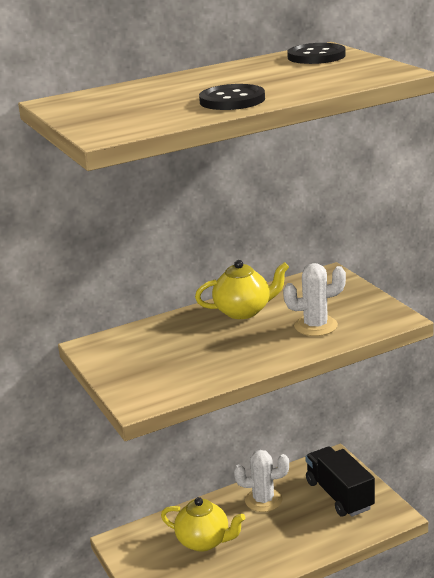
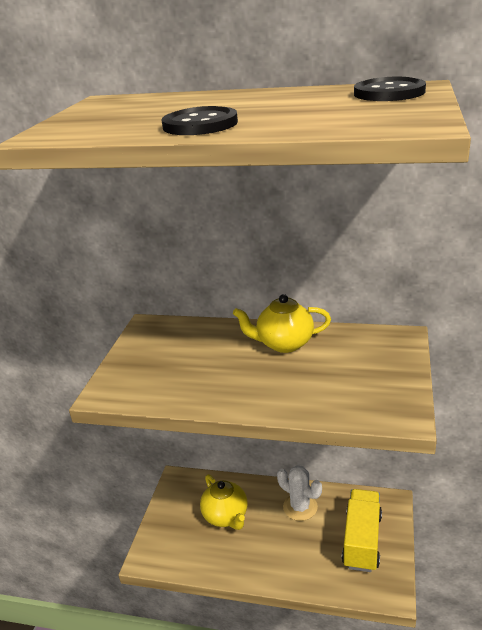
camera: 40 degrees right, 5 degrees up
(243, 311) = (284, 344): yellow teapot -> yellow teapot turned 150 degrees clockwise
(315, 326) = (319, 387): white cactus -> none
(339, 495) = (362, 540): black truck -> yellow truck

